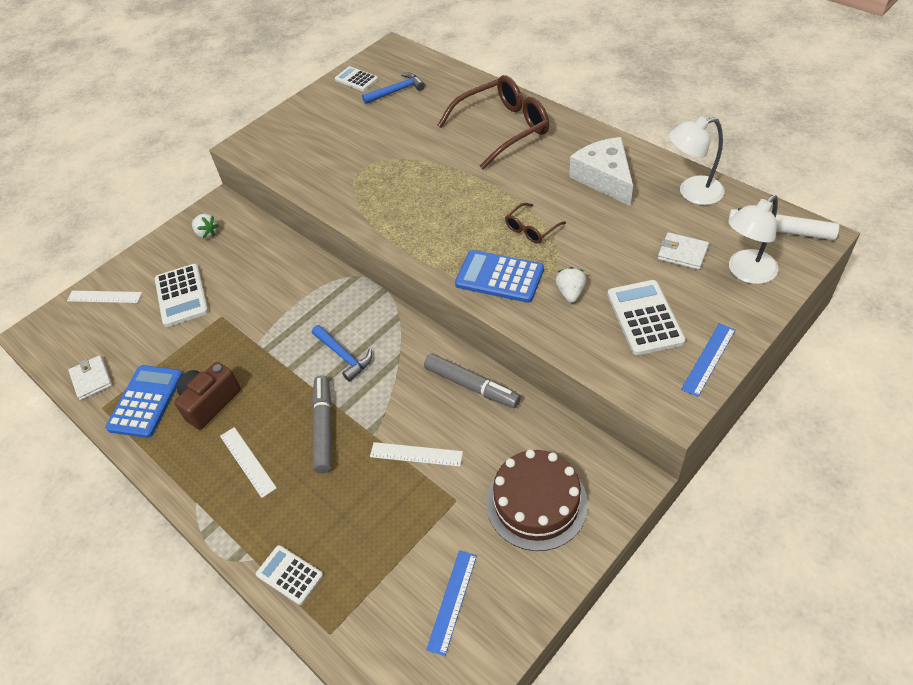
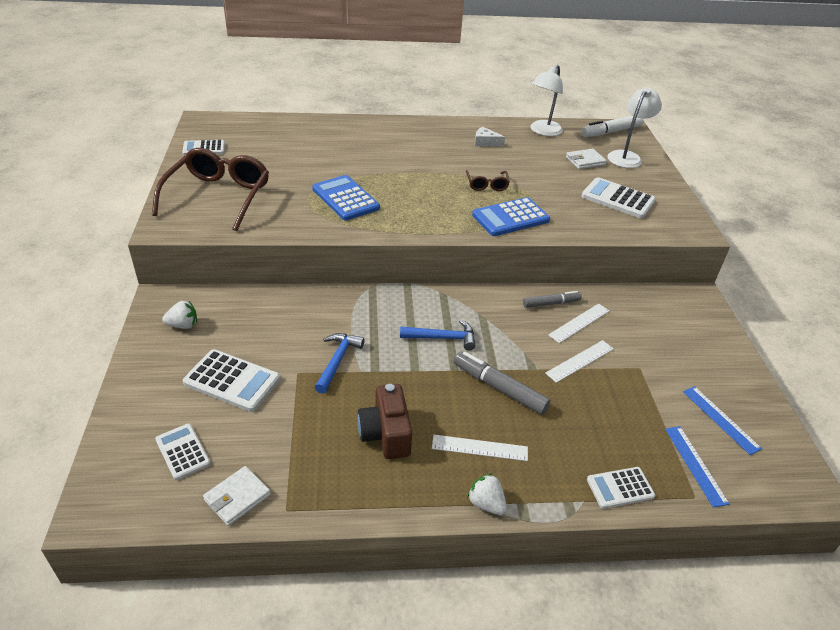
camera: 55 degrees left, 10 degrees down
(92, 379) = (237, 497): white wallet -> white wallet turned 60 degrees counterclockwise
(104, 297) = (141, 430): white ruler -> white ruler (579, 323)
(104, 327) = (182, 452): none -> white calculator
(146, 401) = (324, 474): blue calculator -> blue calculator (345, 198)
(396, 91) = (254, 145): blue hammer -> blue hammer (337, 361)
(472, 386) = (551, 303): grey marker -> grey marker, size x0.66
(503, 129) = (377, 140): brown glasses -> brown glasses (218, 196)
(536, 503) = (678, 338): brown cake -> none
(570, 293) = (562, 206): white strawberry -> white strawberry (486, 504)
(604, 178) = (485, 142): white cheese -> white cheese, size x0.50
(709, 359) = (674, 202): blue ruler -> blue ruler (695, 465)
(746, 272) = (627, 156): white lamp -> white lamp turned 150 degrees counterclockwise

